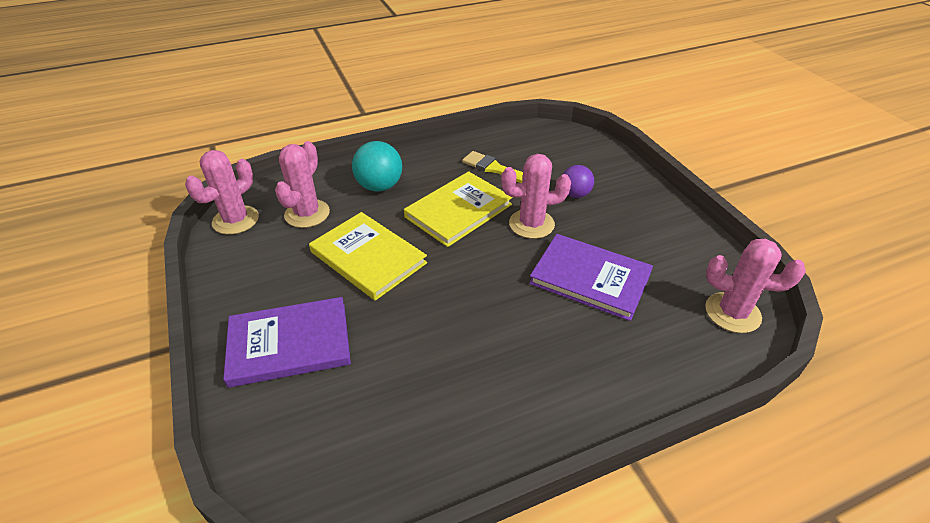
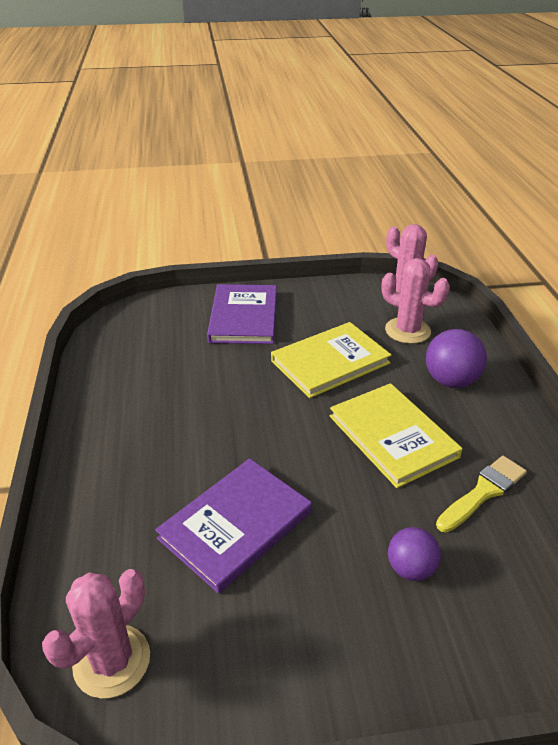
camera: 105 degrees right, 5 degrees down
(379, 186) = (451, 381): turquoise ball -> purple ball
(531, 224) = (352, 498): pink cactus -> none

